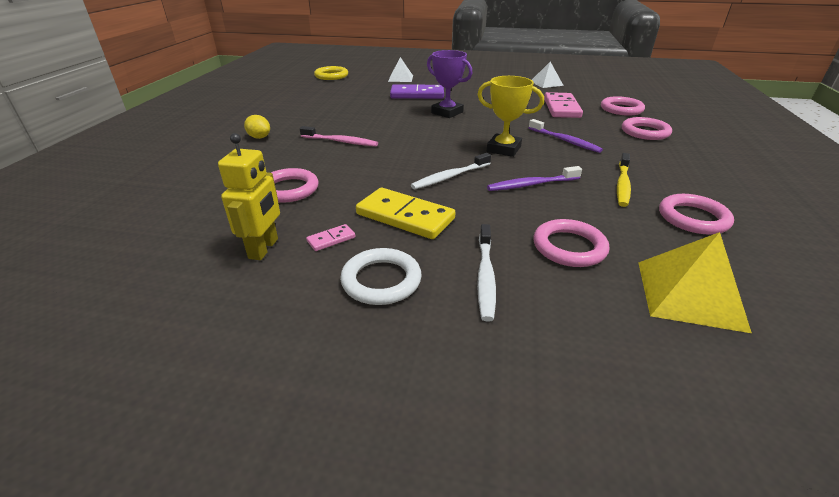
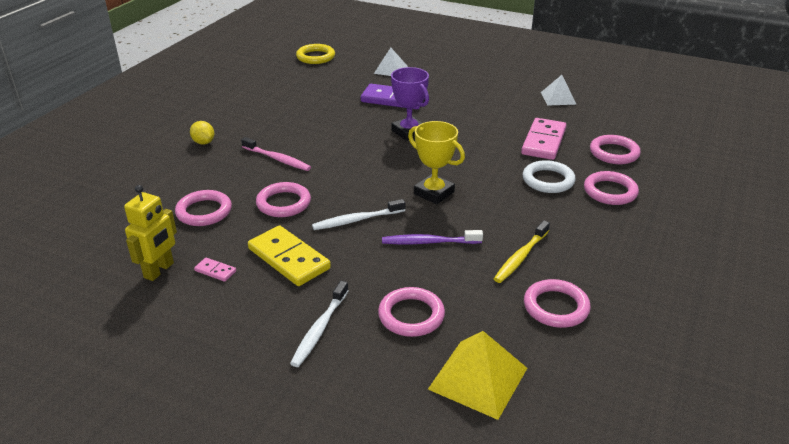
camera: 15 degrees right, 0 degrees up
(331, 239) = (215, 271): pink domino -> pink domino turned 45 degrees clockwise
(369, 173) = (283, 203): none -> pink ring
(381, 280) = (235, 317): white ring -> white ring (548, 180)
(564, 141) = (508, 191): purple toothbrush -> none

